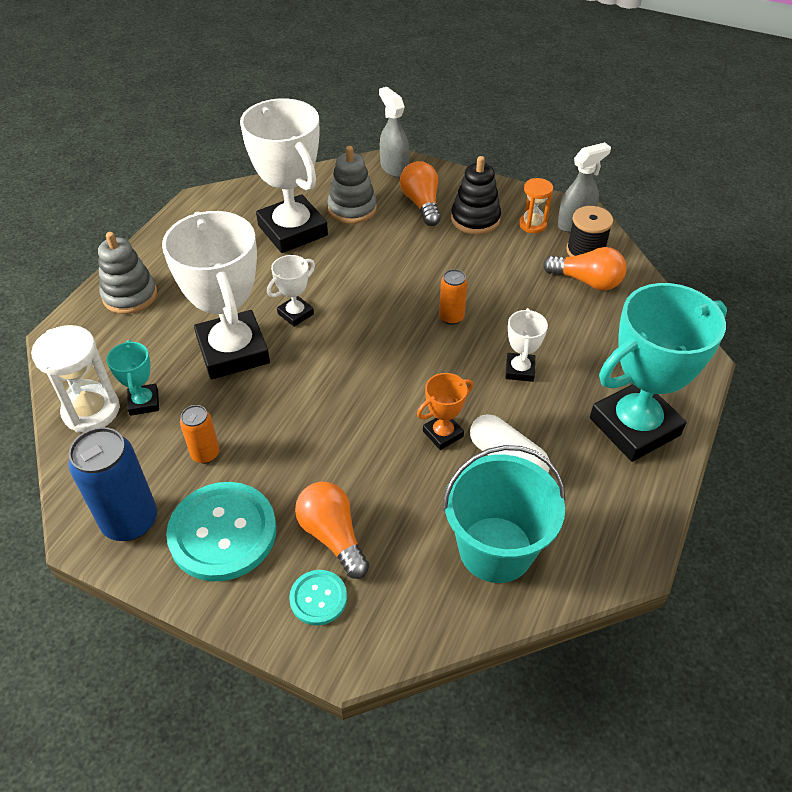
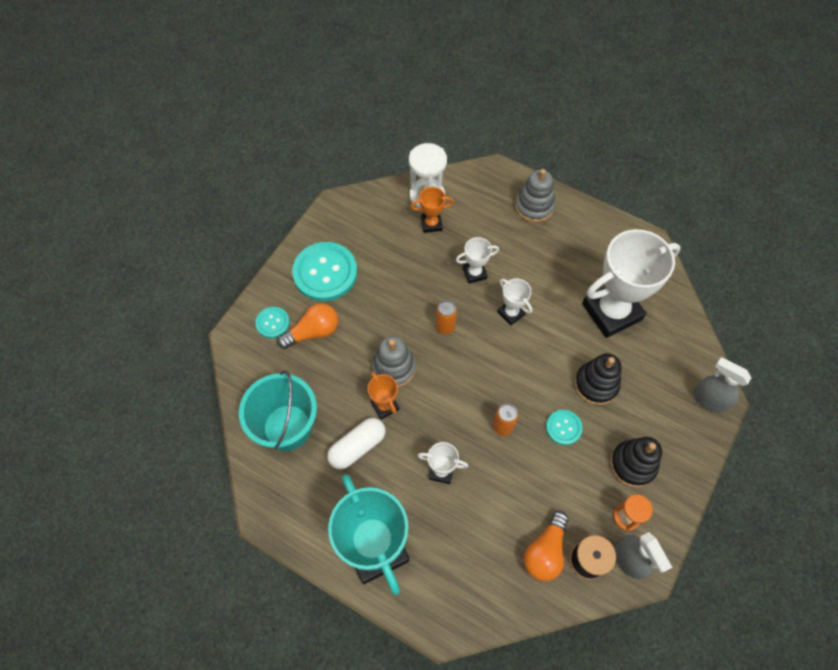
camera: 95 degrees right, 15 degrees up
(130, 521) = (340, 225): blue can -> none
(144, 402) = (431, 224): turquoise trophy -> orange trophy
(205, 454) = (385, 260): orange can -> orange can (445, 326)
(233, 351) = (474, 273): white trophy -> white trophy, size x0.45
(352, 209) = (643, 359): grey stacking toy -> grey stacking toy (394, 368)
(387, 243) = (596, 384): none -> black stacking toy
(394, 168) = (709, 399): grey spray bottle -> grey spray bottle turned 120 degrees counterclockwise
(421, 204) = (653, 419): orange light bulb -> none
(443, 268) = (563, 427): none -> turquoise button

